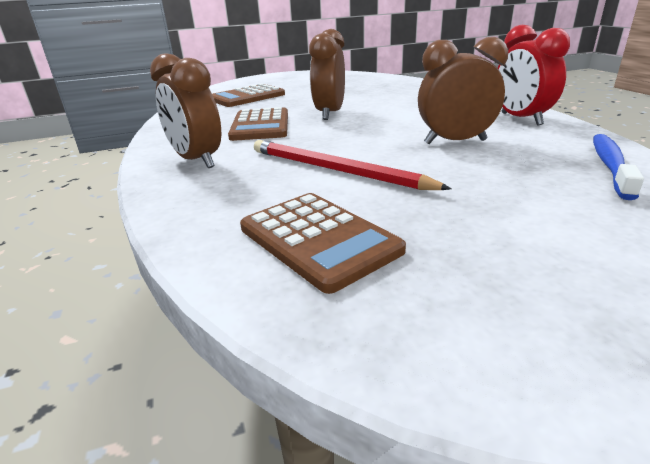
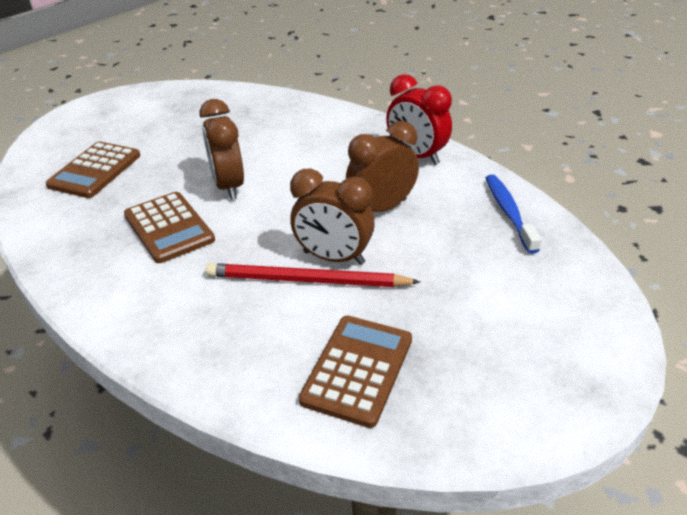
camera: 30 degrees left, 10 degrees up
(197, 161) = (156, 308): brown clock -> brown clock (333, 258)
(318, 239) = (358, 370): brown calculator -> brown calculator turned 90 degrees counterclockwise

